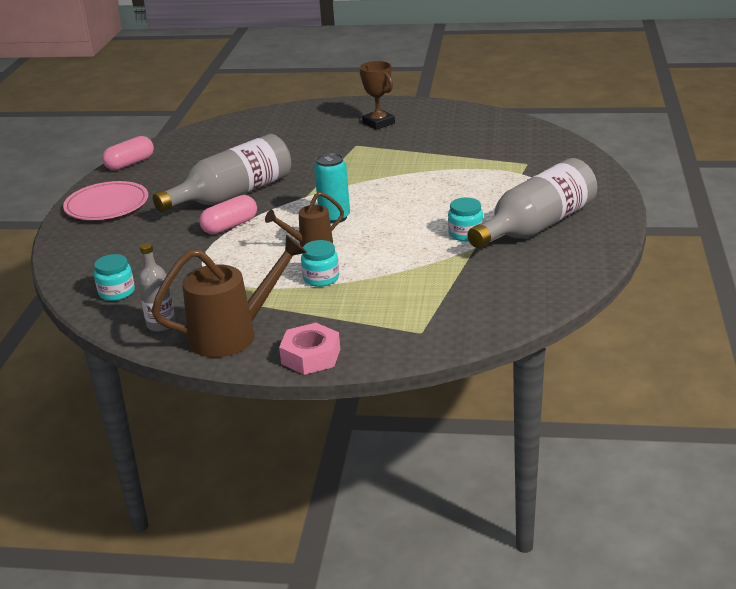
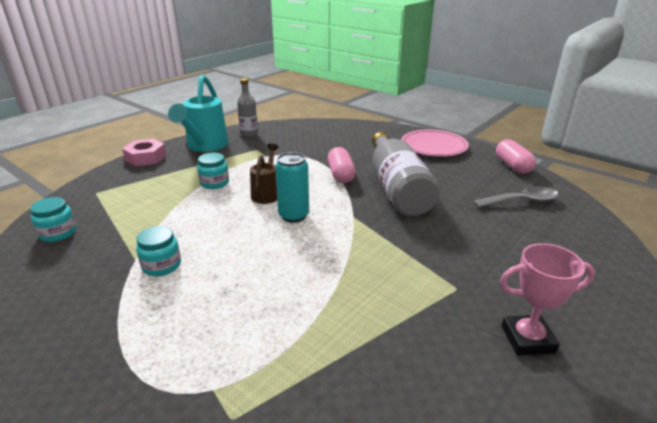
camera: 120 degrees right, 0 degrees up
(117, 292) = (303, 131): turquoise jar -> turquoise jar (58, 233)
(207, 149) = (521, 201): none -> grey spoon
(233, 335) = (205, 146): brown watering can -> turquoise watering can
(378, 123) = (527, 339): brown trophy -> pink trophy
(536, 226) = (96, 317): grey bottle -> none

